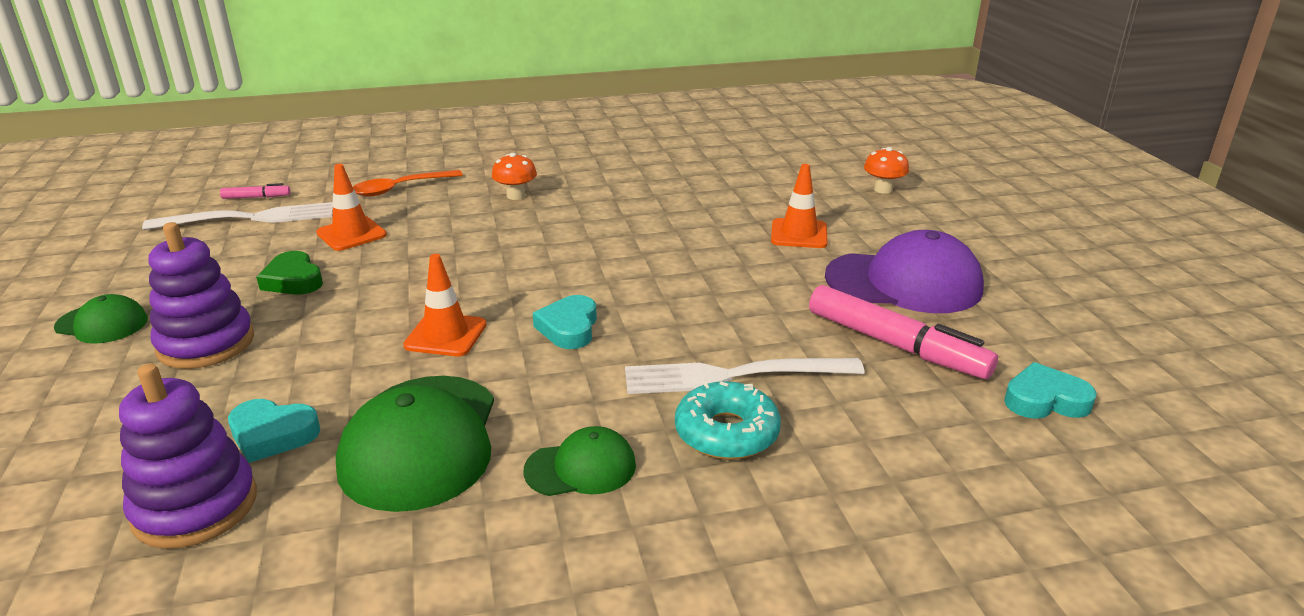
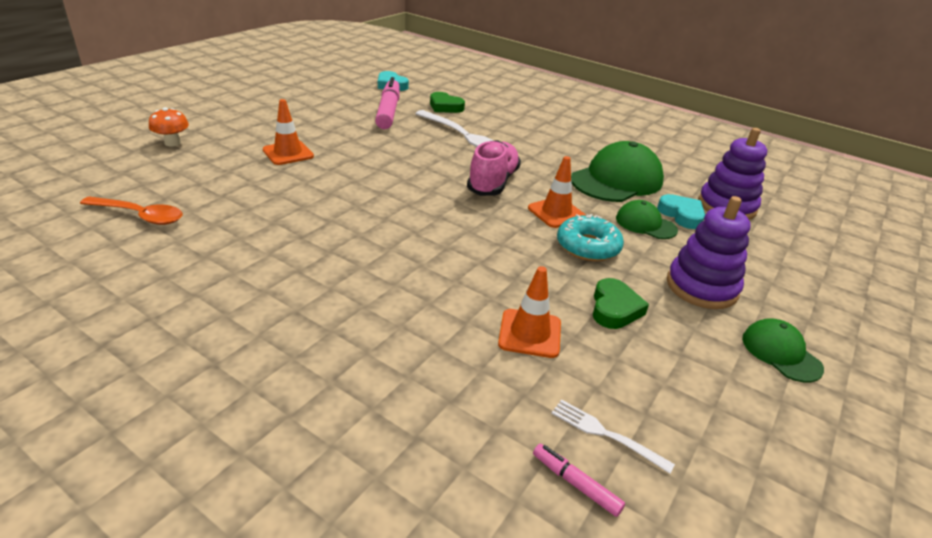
camera: 135 degrees left, 5 degrees up
(250, 218) = (605, 434): white fork -> white fork, size x0.53
(400, 188) = (417, 375): orange spoon -> orange spoon (140, 216)
(516, 196) = (350, 288): orange mushroom -> none
(569, 328) = (493, 182): turquoise heart -> pink shoe
(581, 468) = (566, 145): green cap -> green cap (645, 224)
(726, 433) = (502, 127): turquoise donut -> turquoise donut (588, 246)
(880, 414) = (445, 107): none -> green heart
(904, 283) = (321, 118): purple cap -> none

